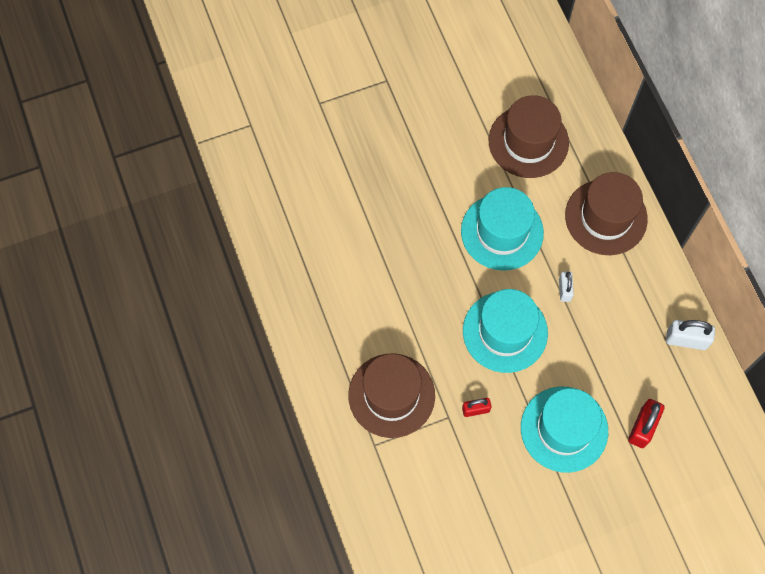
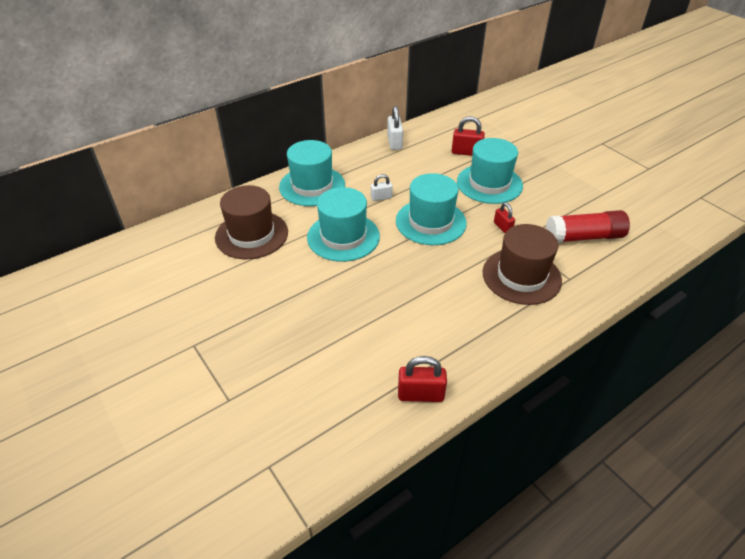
camera: 105 degrees left, 25 degrees down
(278, 249) = (420, 394): none -> red padlock
(434, 496) = (584, 237): none -> red glue stick
(606, 217) = (312, 186): brown hat -> turquoise hat

